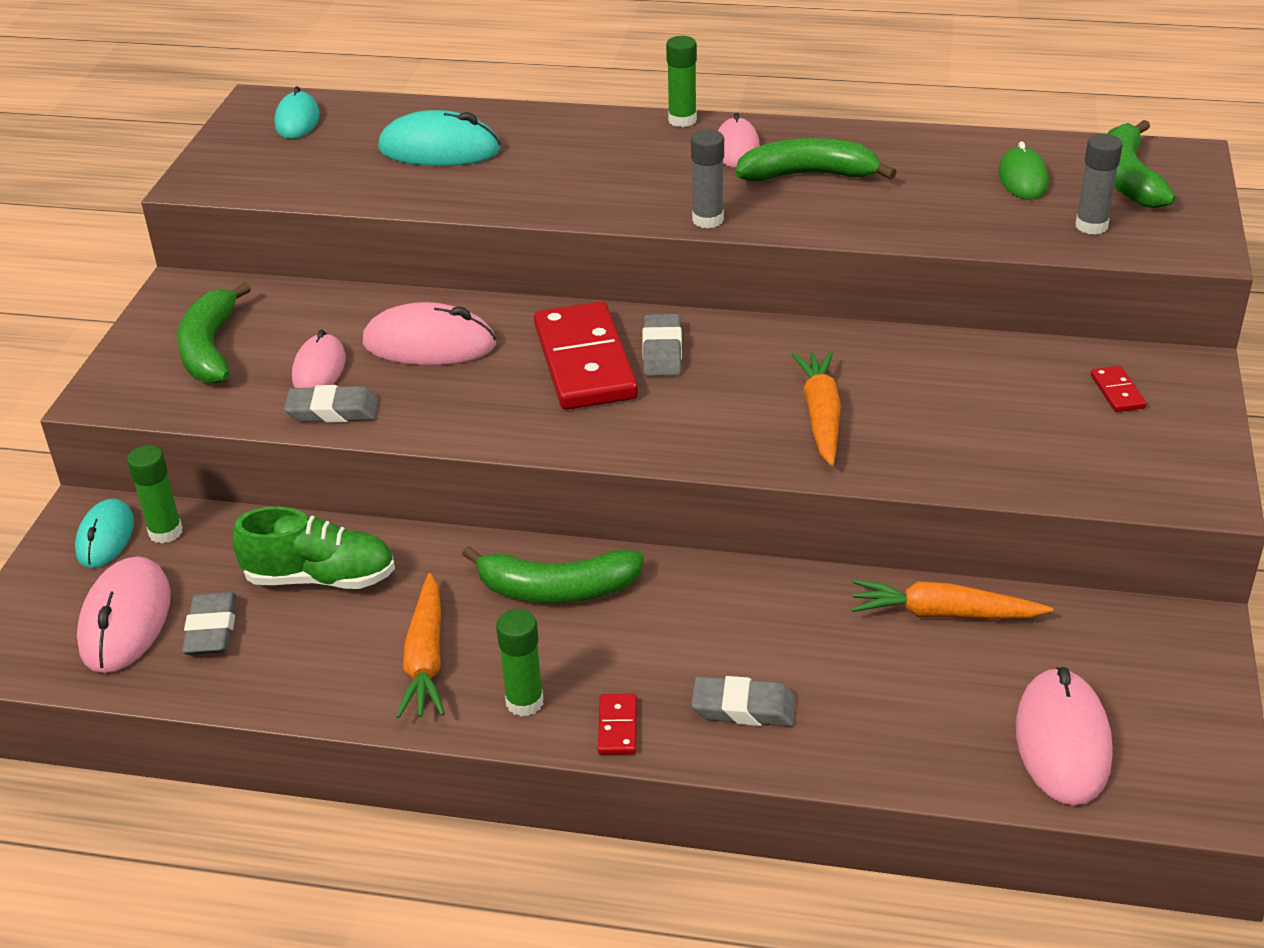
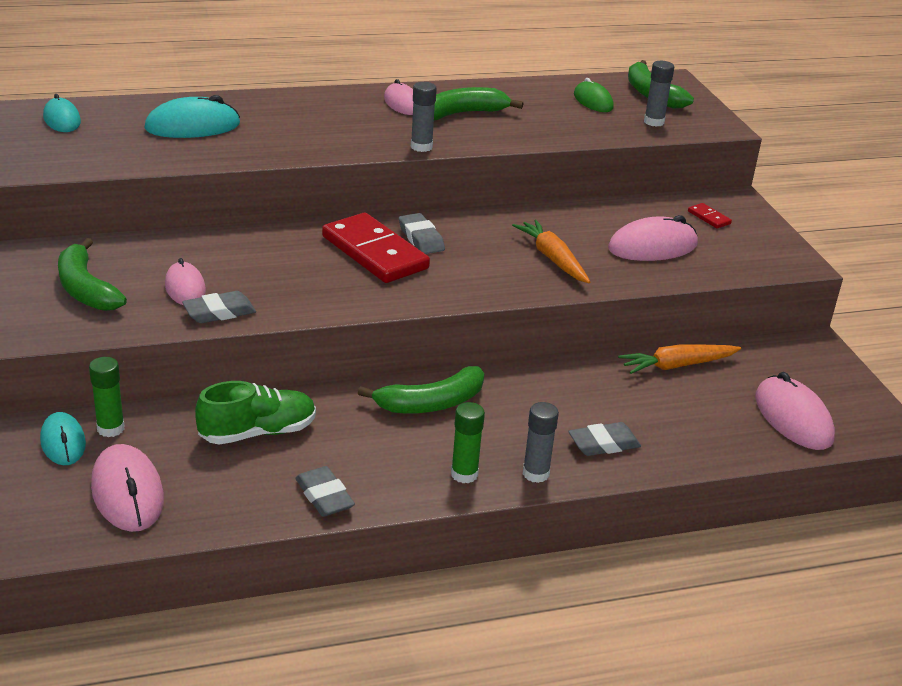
camera: 30 degrees left, 5 degrees down
(211, 629) = (201, 483): grey eraser -> grey eraser (324, 496)
(425, 658) = (376, 464): orange carrot -> none
(429, 344) = (255, 259): pink mouse -> pink mouse (652, 247)
(618, 727) = (535, 474): red domino -> grey glue stick
(682, 120) = (350, 91): green glue stick -> none

